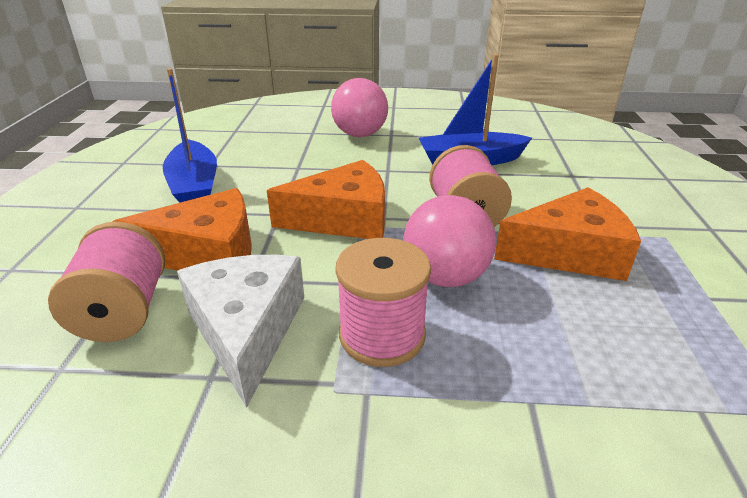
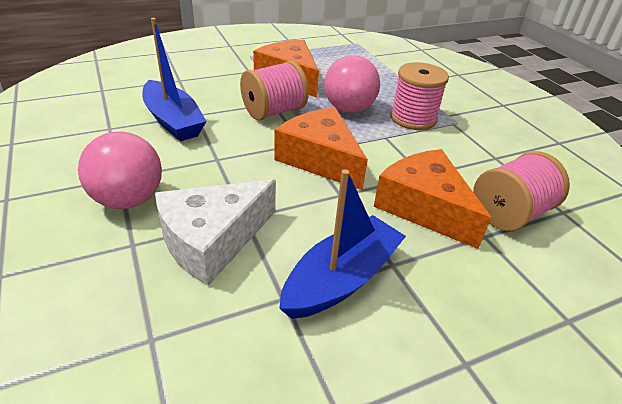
camera: 120 degrees left, 5 degrees up
(247, 330) = (460, 158): white cheese -> white cheese (212, 240)

